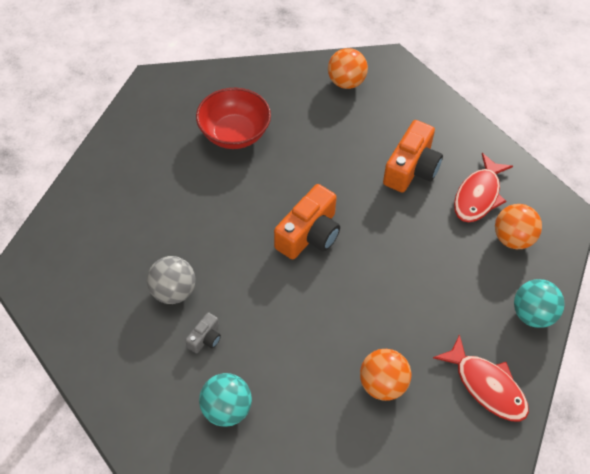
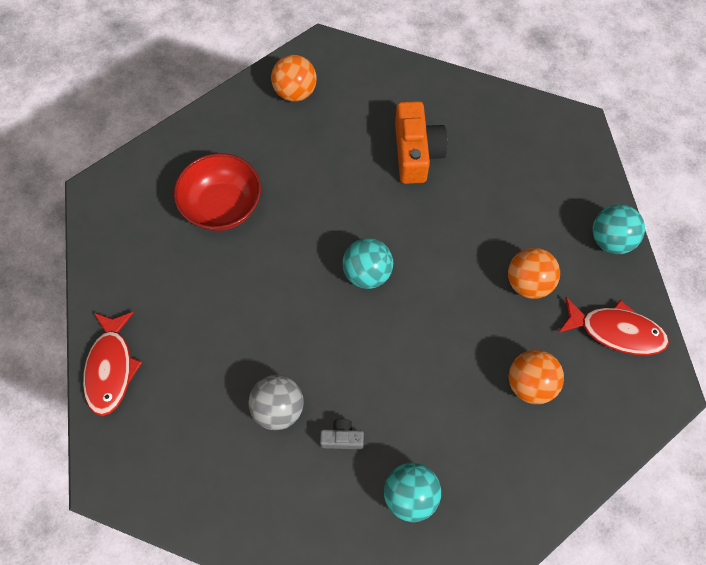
camera: 30 degrees left, 10 degrees up
(205, 338) = (342, 438): grey camera -> grey camera turned 90 degrees counterclockwise
(309, 234) = (367, 273): orange camera -> turquoise ball
(478, 196) = (493, 148): red fish -> red fish (111, 368)
(512, 239) = (549, 175): orange ball -> orange ball (528, 283)

